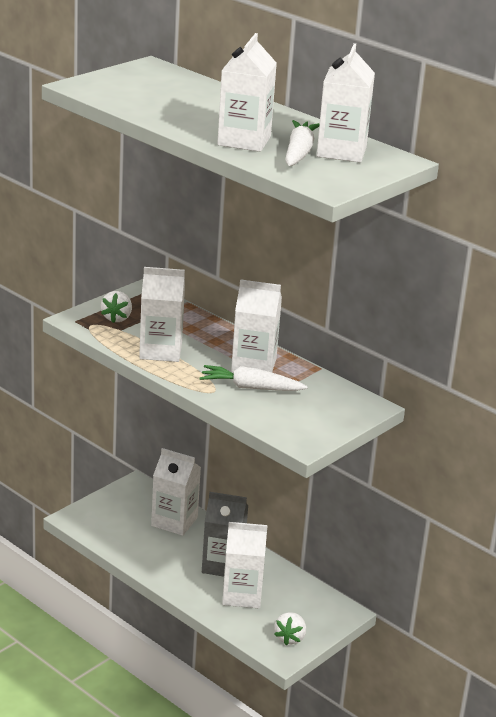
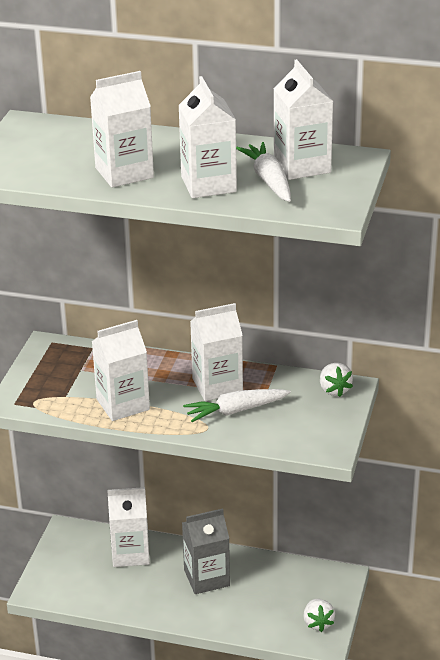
camera: 25 degrees left, 5 degrees up
(117, 318) = (50, 385): white strawberry -> white strawberry (334, 390)
(242, 595) = (246, 600): white carton -> white carton (124, 173)

